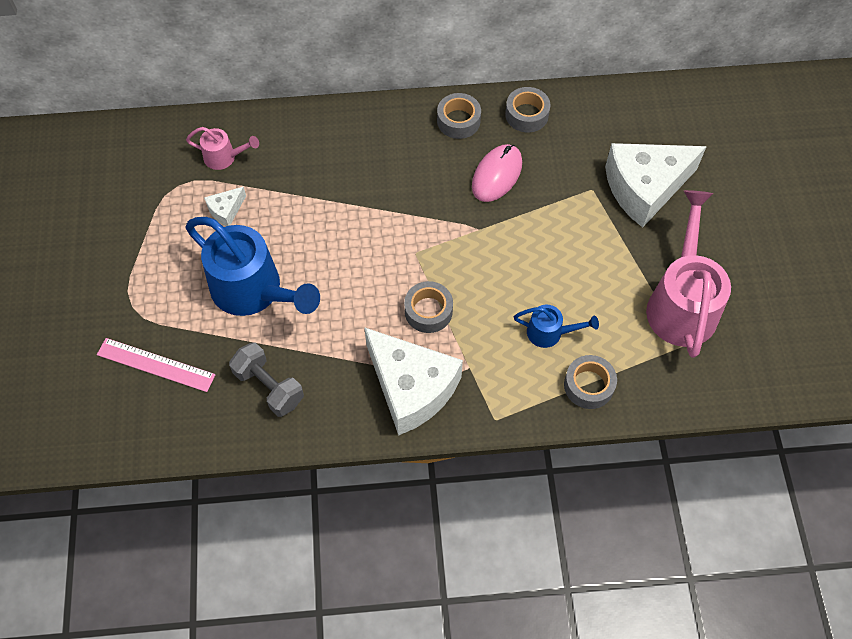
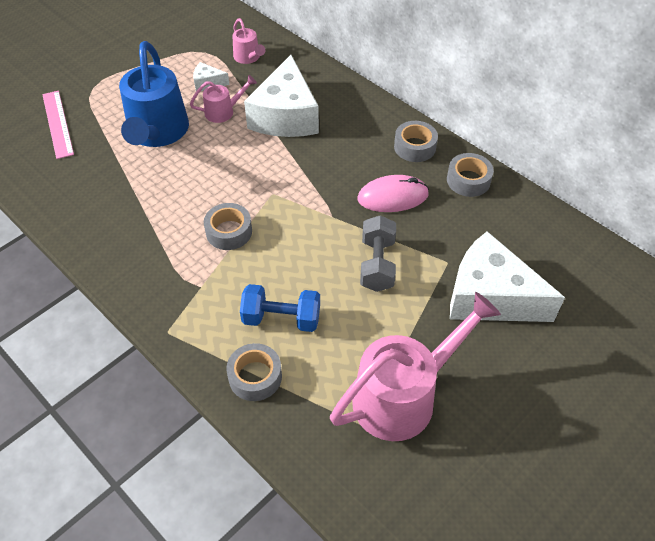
camera: 50 degrees right, 10 degrees down
(269, 387) = (86, 186): grey dumbbell -> grey dumbbell (377, 264)
(278, 223) = (224, 111): none -> pink watering can
(411, 388) = (152, 263): white cheese -> white cheese (285, 116)
(550, 333) = (281, 319): blue watering can -> blue dumbbell

